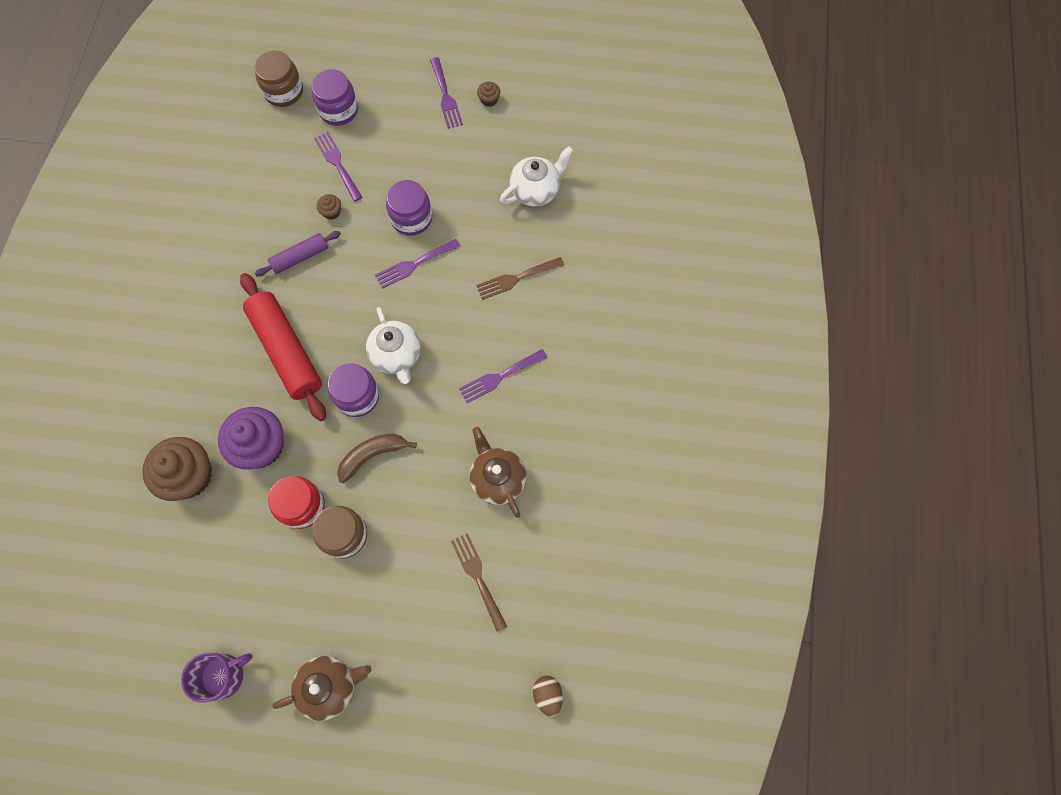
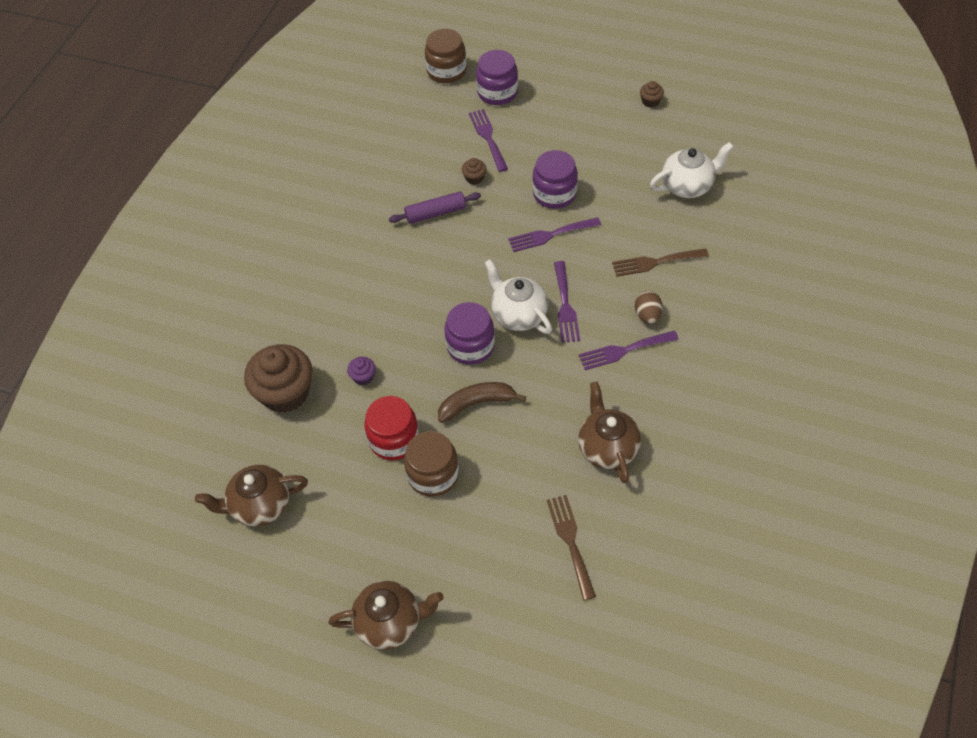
camera: 15 degrees right, 15 degrees down
(188, 596) = (260, 505): none -> brown teapot
(223, 675) = (280, 590): purple mug -> none
(261, 446) = (363, 377): purple cupcake -> purple cupcake, size x0.43
(287, 351) = (406, 294): red rolling pin -> none
(397, 355) = (518, 314): white teapot -> white teapot turned 150 degrees clockwise
(446, 96) = (607, 93): purple fork -> purple fork (565, 306)
(547, 695) = (631, 678): brown egg -> brown egg (647, 315)

